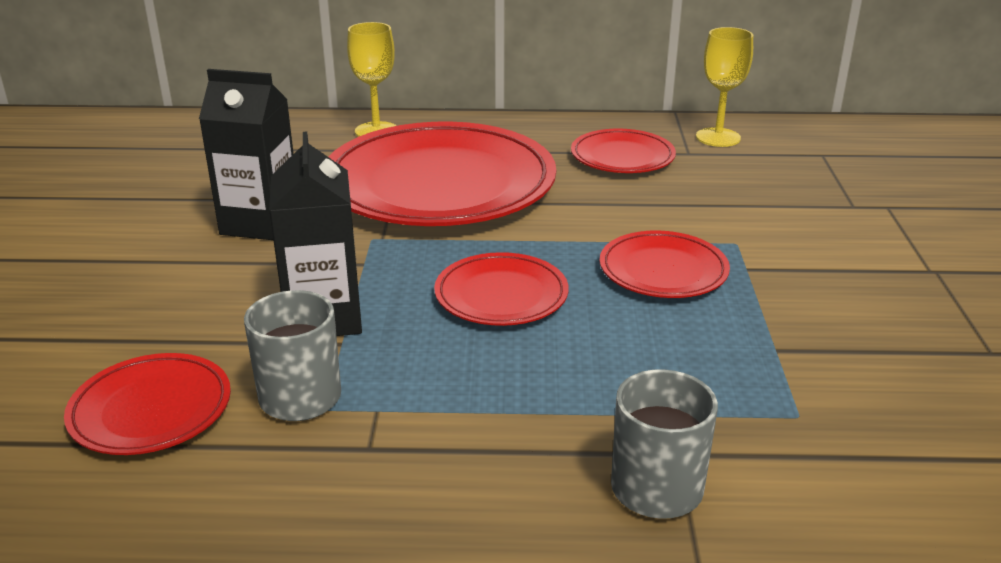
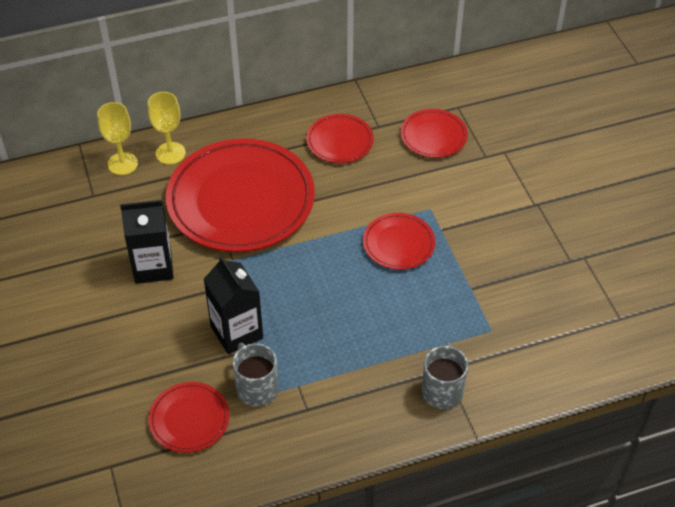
camera: 20 degrees left, 20 degrees up
(501, 295) = (321, 288): red plate -> red plate (433, 136)
(718, 137) = (391, 104): yellow goblet -> yellow goblet (122, 164)

